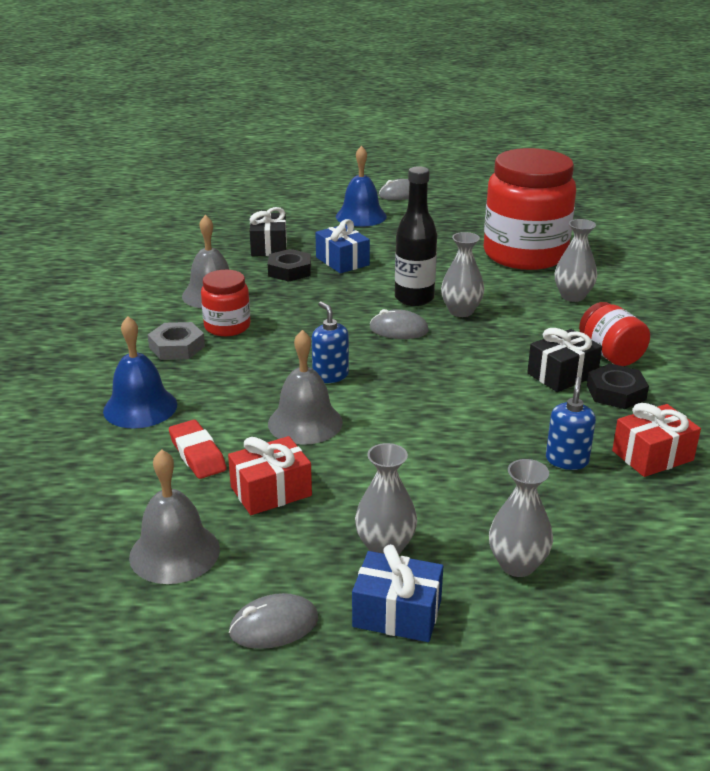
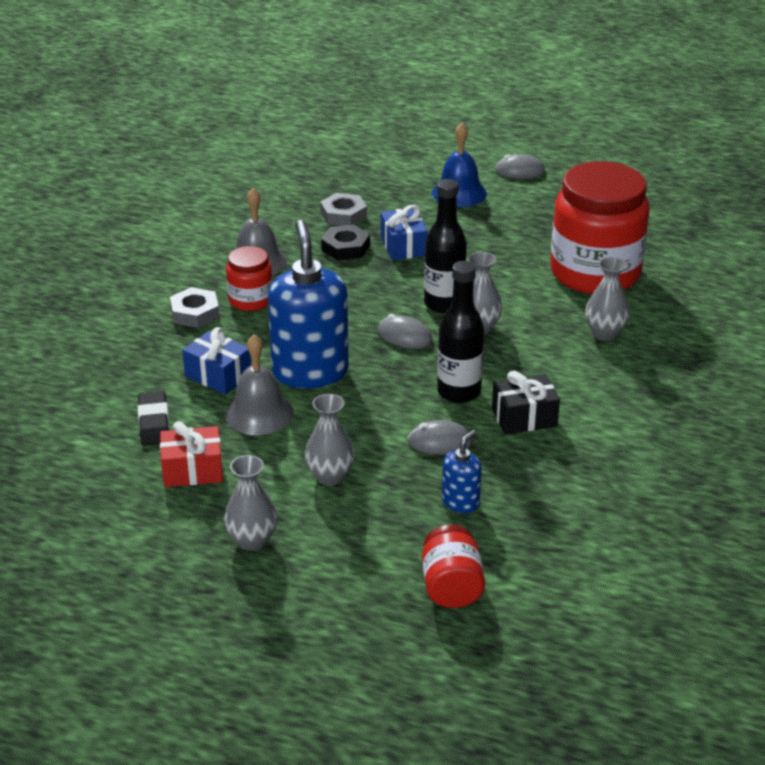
camera: 20 degrees right, 5 degrees up
(140, 407) = (132, 368): blue bell -> none
(174, 552) = (90, 503): grey bell -> none
(197, 454) = (154, 423): red eraser -> black eraser
(269, 247) = (343, 215): black gift -> grey nut
(274, 626) = (129, 580): grey mouse -> grey mouse (440, 442)
(330, 376) = (310, 372): blue soap dispenser -> blue soap dispenser, size x2.15
(397, 613) = (226, 595): blue gift -> blue gift (218, 375)
(485, 365) = (459, 392): none -> black bottle
(517, 565) = (347, 582): grey vase -> grey vase (330, 476)
(610, 354) = (589, 406): red jar -> red jar (451, 587)
(616, 392) = (560, 447): black nut -> none
(652, 455) = (542, 516): red gift -> none

